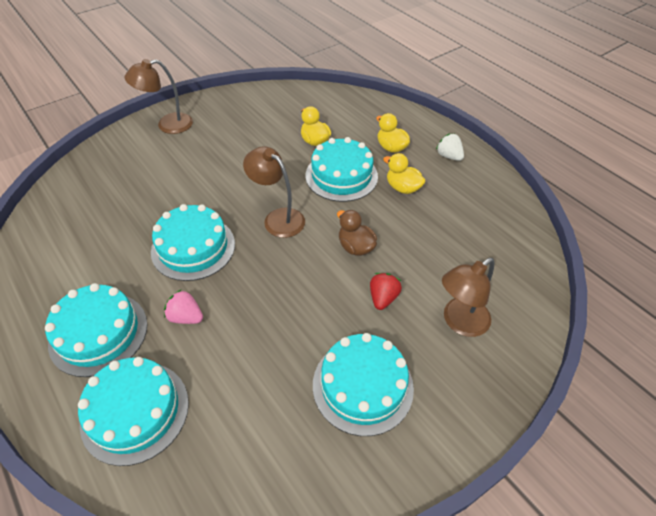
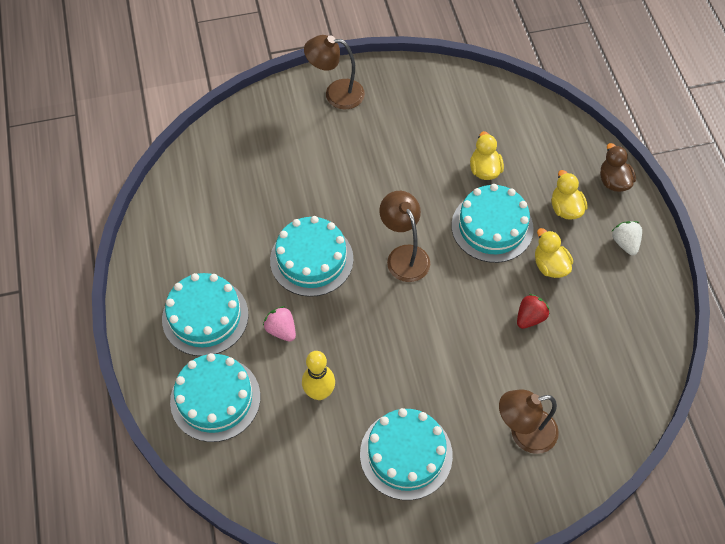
camera: 25 degrees right, 10 degrees up
(248, 361) = (319, 392): none -> yellow bowling pin
(355, 247) = (465, 317): brown duck -> brown duck (613, 181)
(383, 298) = (465, 381): red strawberry -> red strawberry (530, 318)

